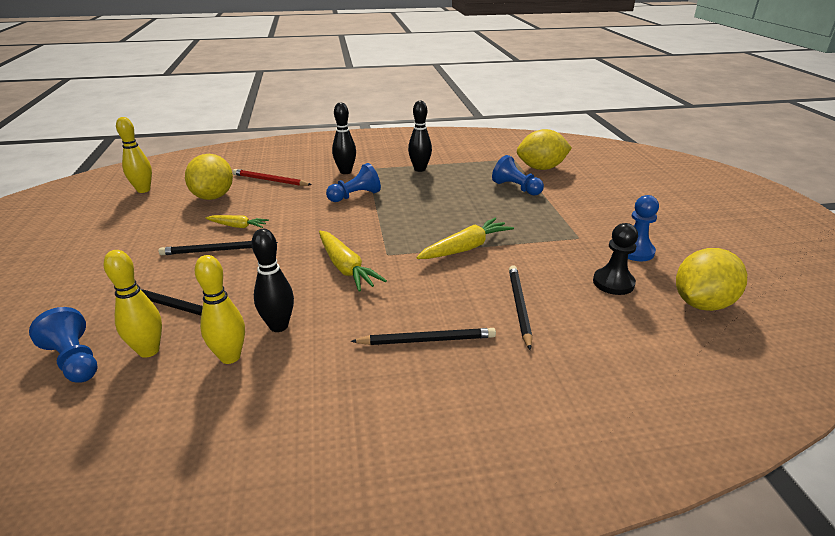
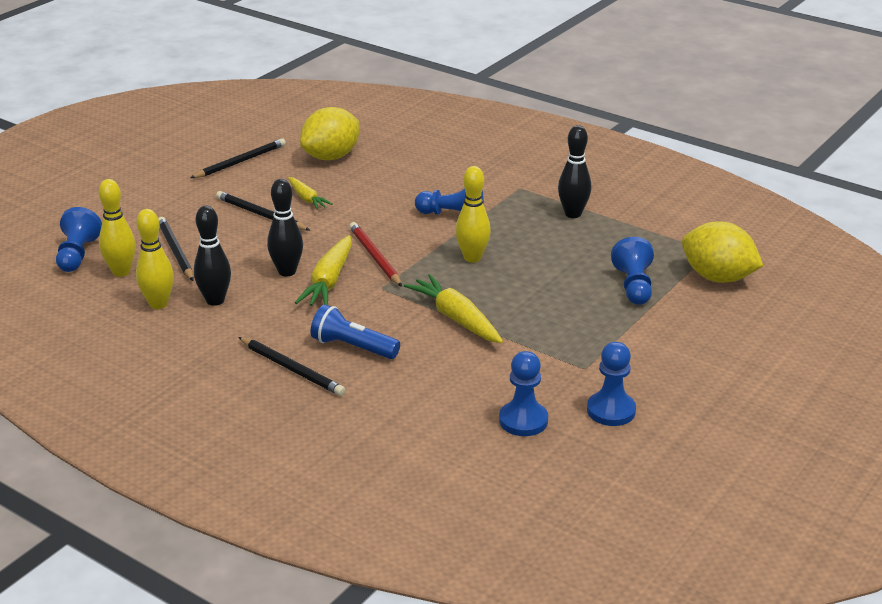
camera: 45 degrees right, 0 degrees up
(143, 190) = (287, 123): yellow bowling pin -> yellow bowling pin (472, 258)
(270, 180) = (404, 160): red pencil -> red pencil (374, 257)
(345, 172) = (491, 182): black bowling pin -> black bowling pin (287, 272)
(439, 300) = (353, 347): none -> blue flashlight
(465, 248) = (456, 318): yellow carrot -> yellow carrot turned 135 degrees counterclockwise
(519, 306) = (403, 388): black pencil -> black pencil (240, 162)
(613, 283) = (523, 420): black pawn -> blue pawn
(701, 303) = (564, 482): yellow lemon -> none

